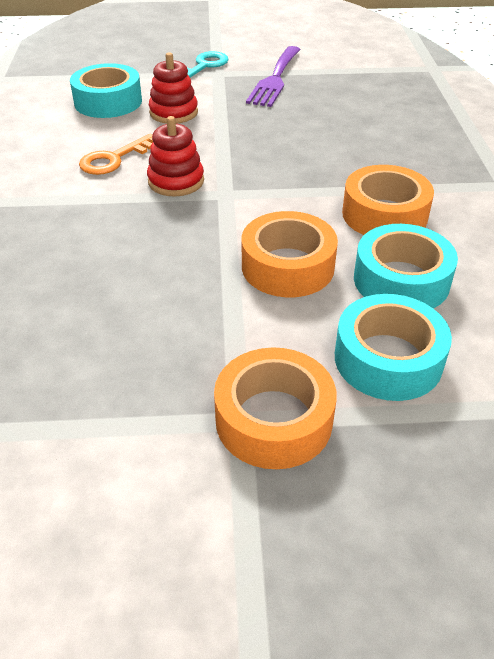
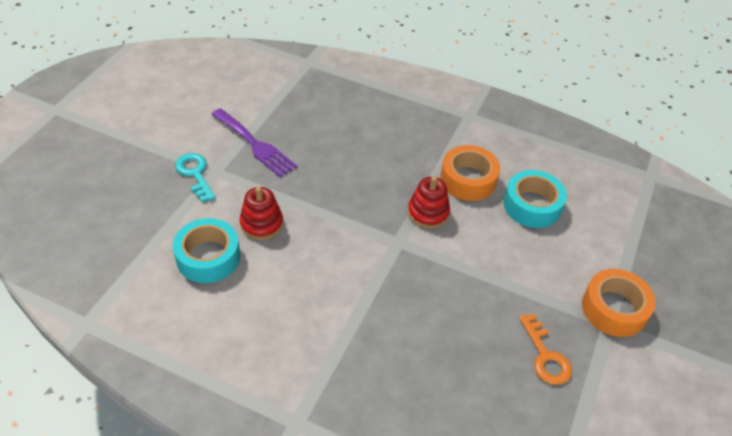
camera: 65 degrees left, 5 degrees up
(114, 159) = (308, 285): orange key -> orange key (545, 355)
(176, 181) = (365, 261): red stacking toy -> red stacking toy (428, 213)
(287, 266) = (494, 246): orange tape -> none
(388, 359) = (590, 243): turquoise tape -> none

